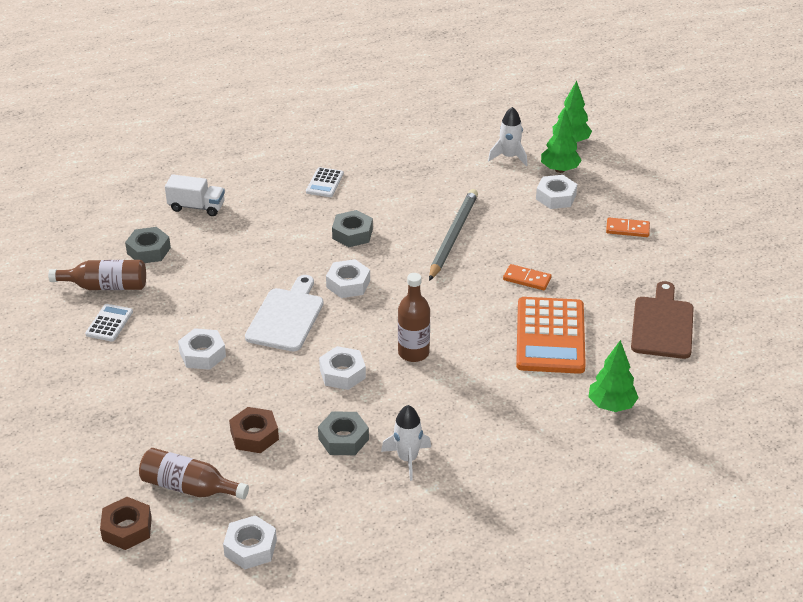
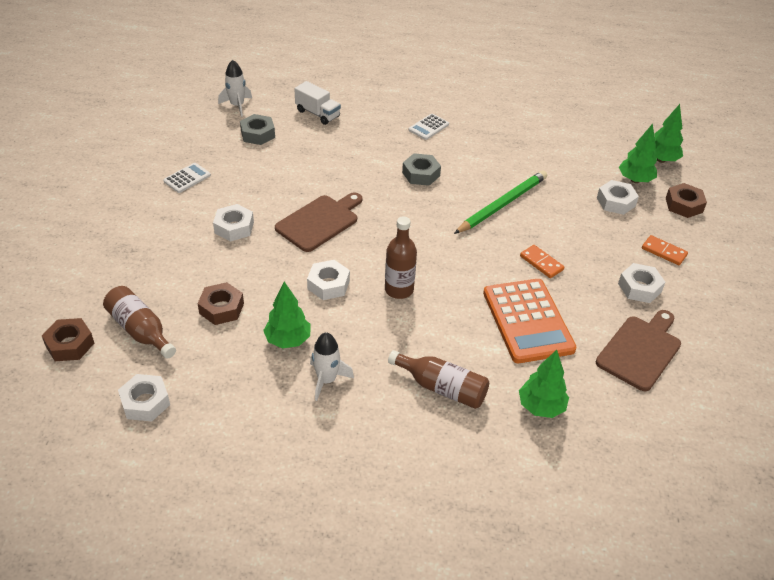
camera: 25 degrees right, 5 degrees up
(106, 286) = (206, 150): brown bottle -> brown bottle (442, 388)
(286, 317) = (319, 222): white cutting board -> brown cutting board
(343, 439) = (288, 340): grey nut -> green tree
(348, 284) = (388, 213): white nut -> white nut (639, 288)
(453, 236) = (502, 204): grey pencil -> green pencil
(509, 157) = (597, 155): white rocket -> white rocket (237, 106)
(550, 336) = (528, 321): orange calculator -> orange calculator turned 45 degrees counterclockwise
(618, 179) = (684, 205): none -> brown nut

